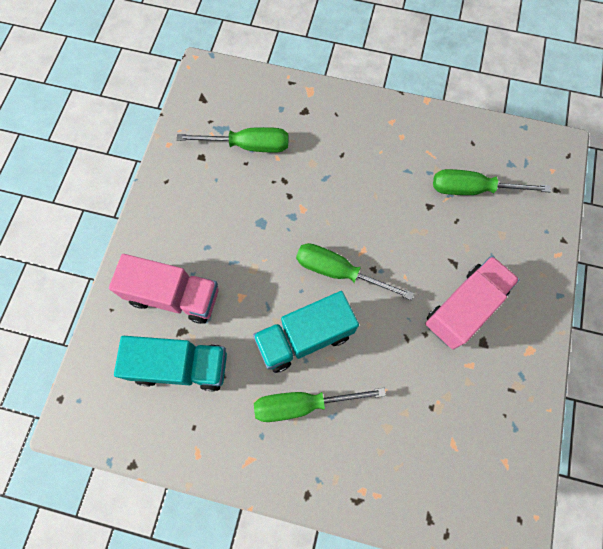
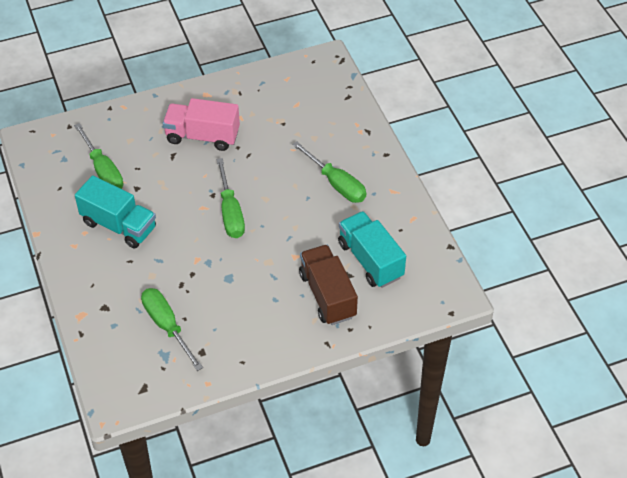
camera: 125 degrees left, 20 degrees down
(174, 296) = (327, 295): pink truck -> brown truck
(305, 337) = (293, 206): turquoise truck -> turquoise truck (119, 225)

